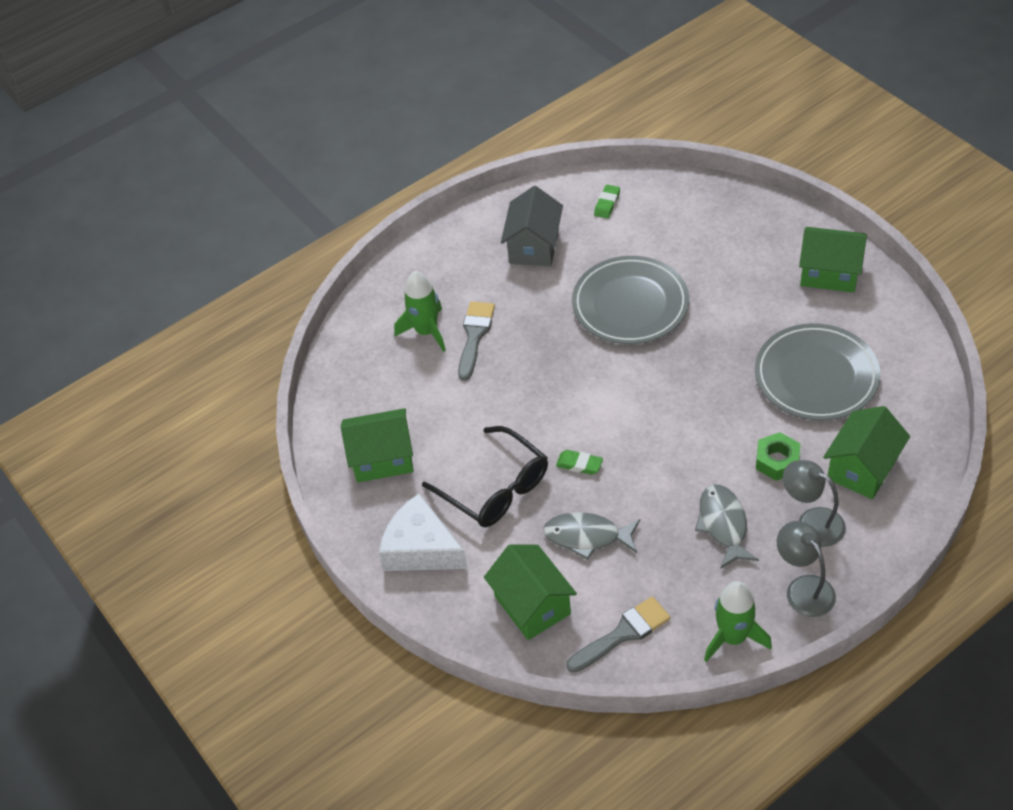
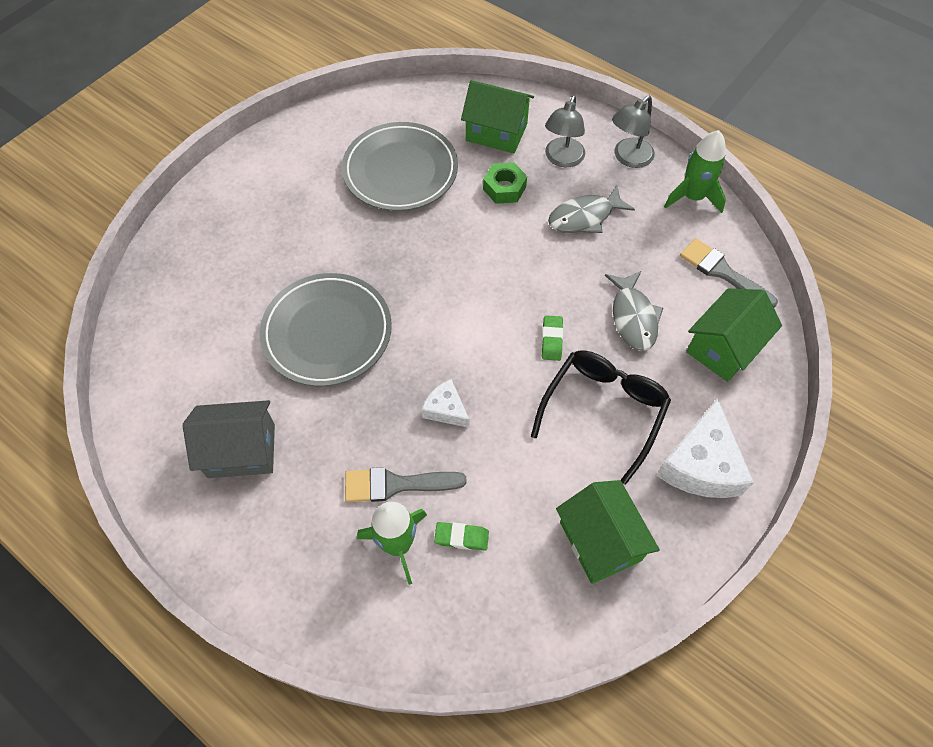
camera: 110 degrees left, 10 degrees up
(531, 376) = (446, 409): none -> white cheese
(607, 204) = (166, 384): green eraser -> green eraser (461, 537)
(829, 273) = (267, 173): green house -> none

